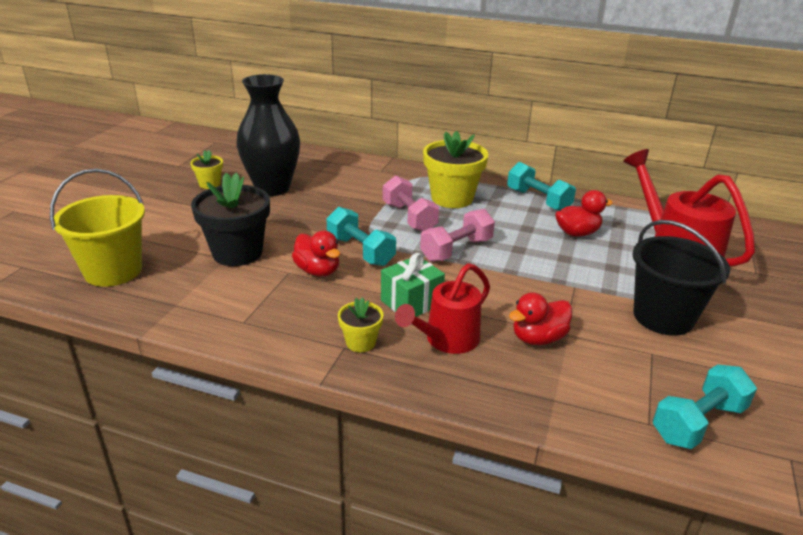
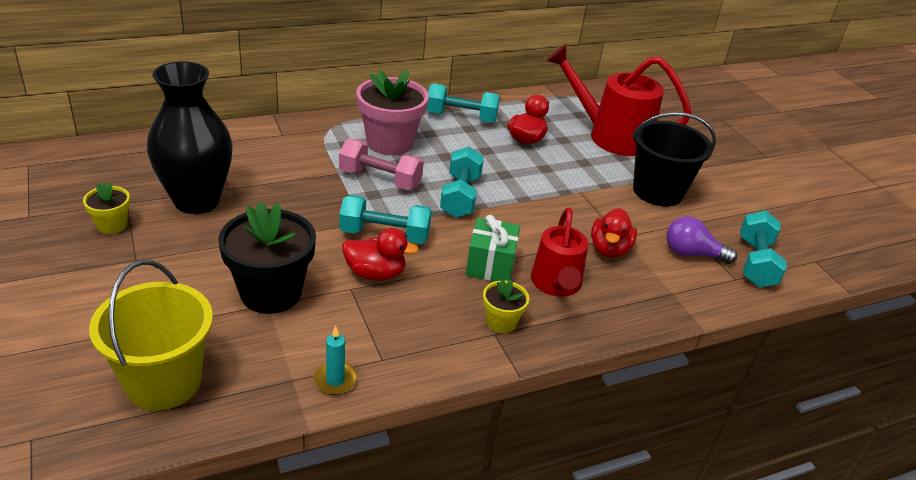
camera: 45 degrees left, 5 degrees up
(197, 318) = (335, 380): none -> turquoise candle
(452, 198) = (390, 142): yellow flower pot -> pink flower pot
(456, 250) = (460, 196): pink dumbbell -> turquoise dumbbell
(626, 380) = (692, 254): none -> purple light bulb

